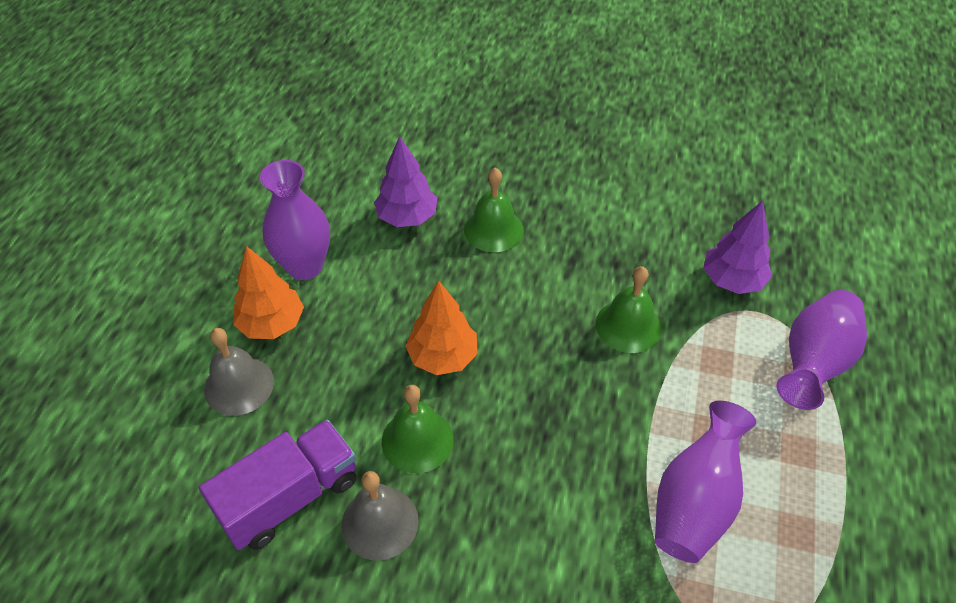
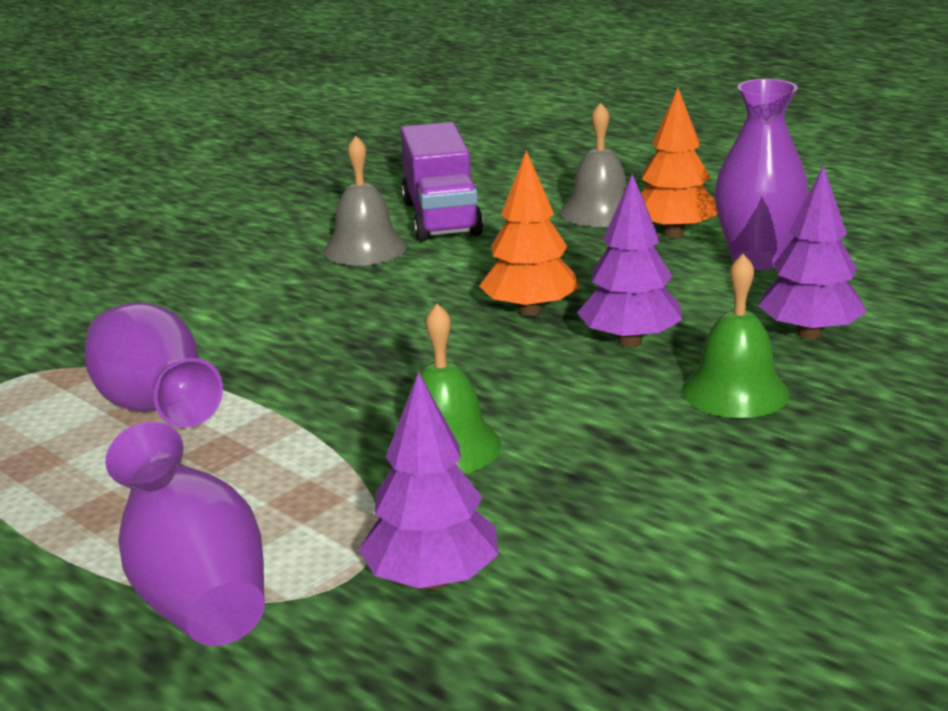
camera: 120 degrees right, 25 degrees down
(417, 440) = (433, 278): green bell -> none
(459, 291) = (630, 341): none -> purple tree

